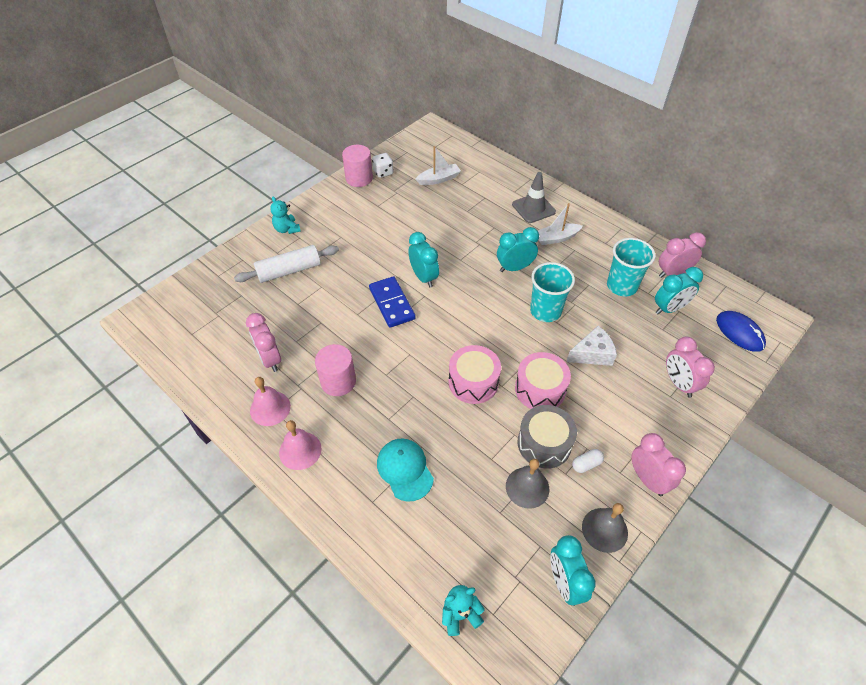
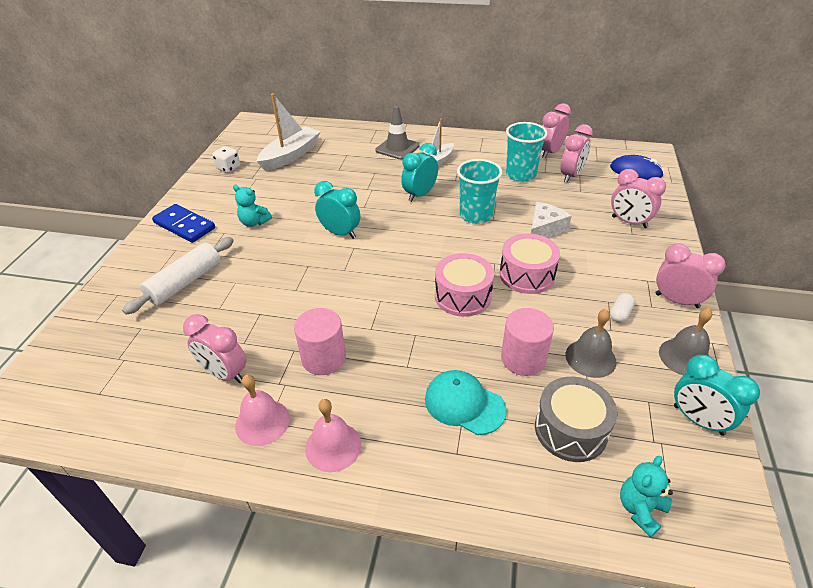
camera: 30 degrees left, 10 degrees down
(287, 229) = (154, 248): turquoise teddy bear -> turquoise teddy bear (254, 222)
(359, 178) = (206, 180): pink cylinder -> pink cylinder (523, 359)
(392, 303) = (325, 266): blue domino -> blue domino (184, 225)
(438, 179) = (290, 156): white boat -> white boat, size x1.56
(544, 443) = (570, 315): grey drum -> grey drum (570, 430)
(669, 308) = (571, 176): turquoise clock -> pink clock

